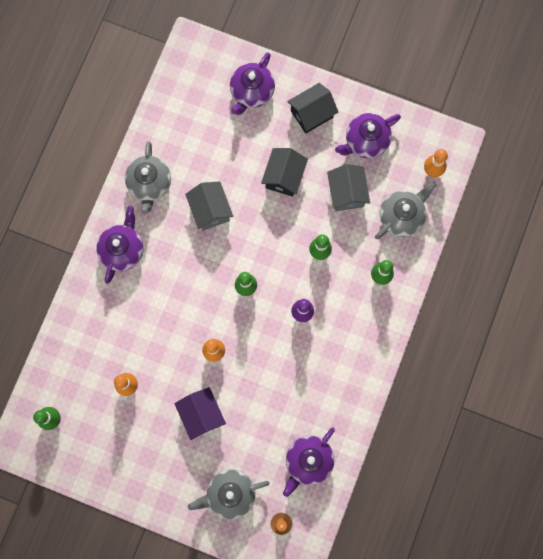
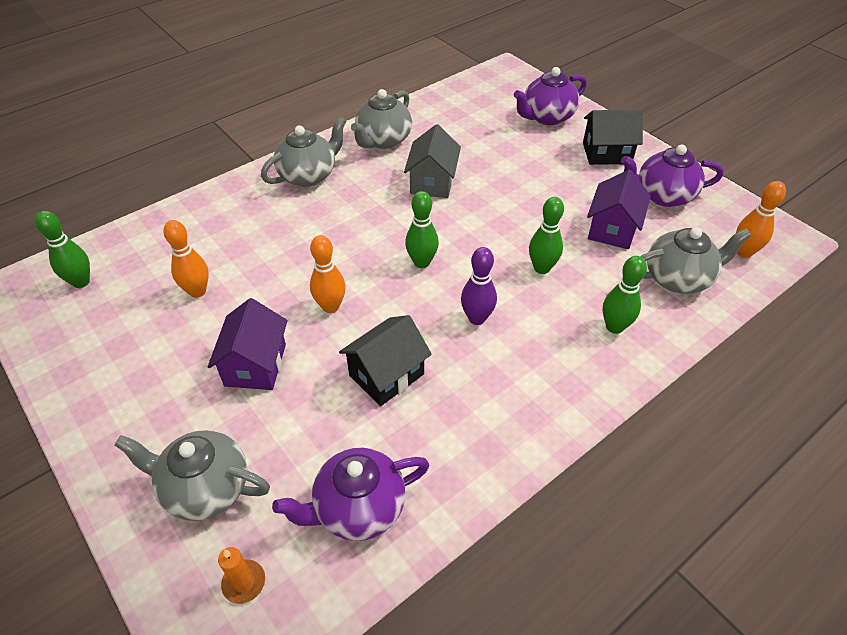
camera: 30 degrees right, 30 degrees down
(122, 250) = (308, 175): purple teapot -> grey teapot
(284, 177) = (540, 188): black house -> black house (386, 374)
(346, 193) = (612, 229): grey house -> purple house

